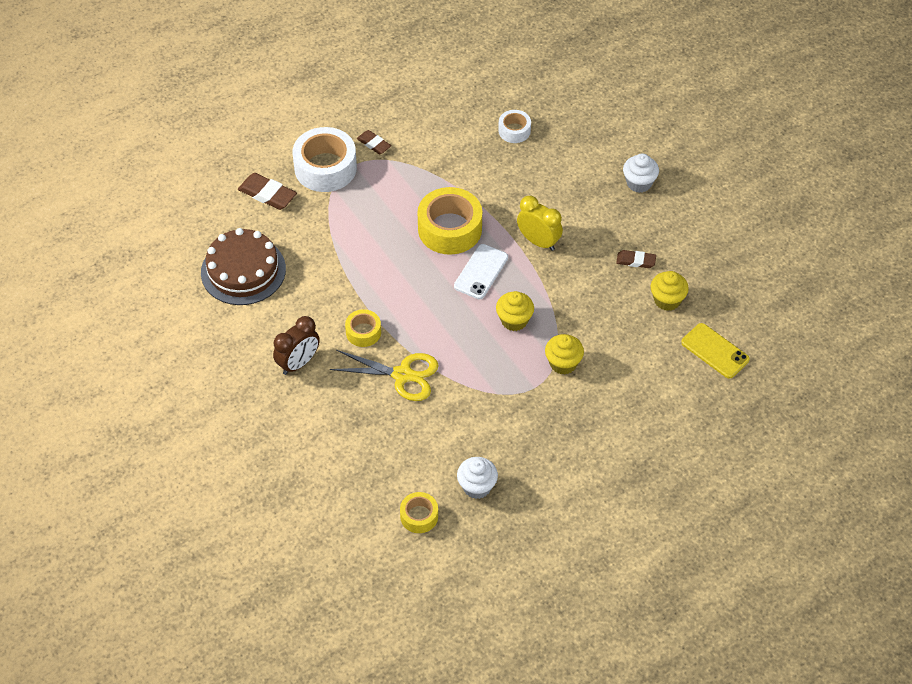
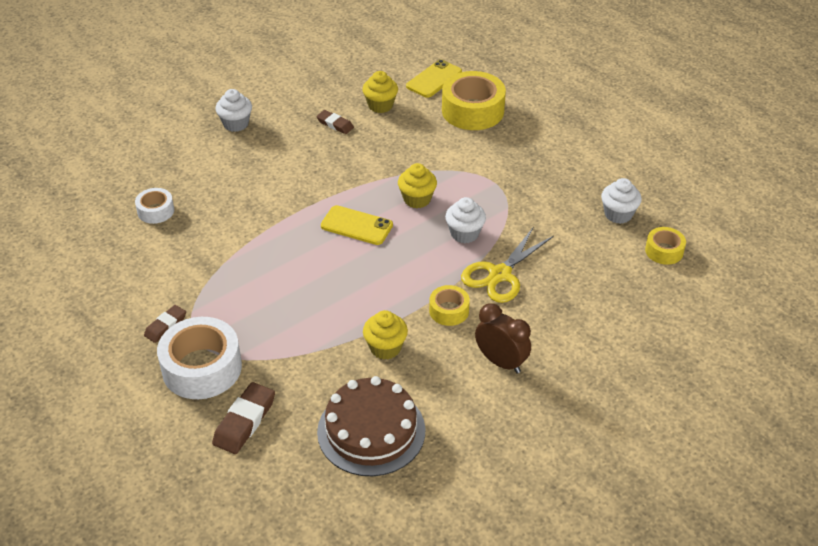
camera: 95 degrees left, 10 degrees down
(403, 375) = (500, 275): yellow scissors -> yellow scissors turned 150 degrees counterclockwise
(450, 229) = (298, 252): yellow tape -> yellow tape (472, 111)
(461, 354) = (464, 234): none -> white cupcake
(481, 272) = (356, 225): white phone -> yellow phone
(538, 241) = (313, 187): yellow clock -> none
(563, 363) = (464, 165): yellow cupcake -> yellow cupcake (385, 348)
(636, 261) = (335, 124): brown eraser -> brown eraser turned 60 degrees counterclockwise

